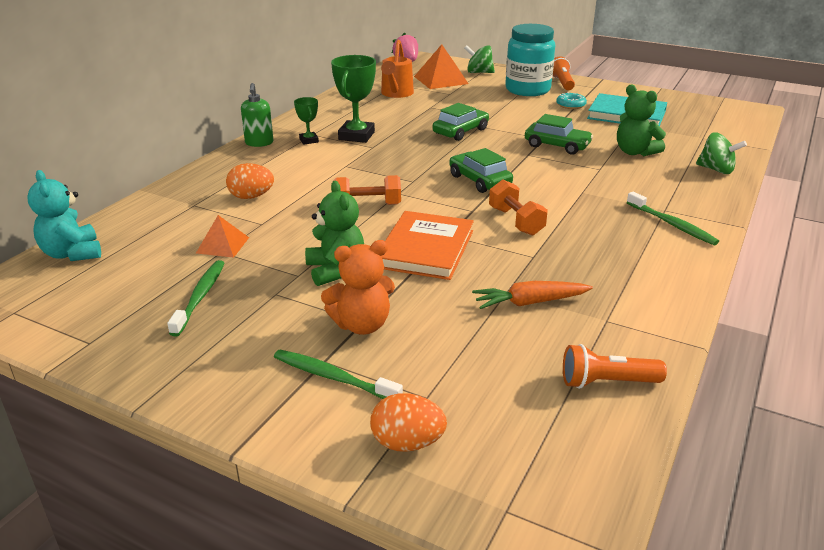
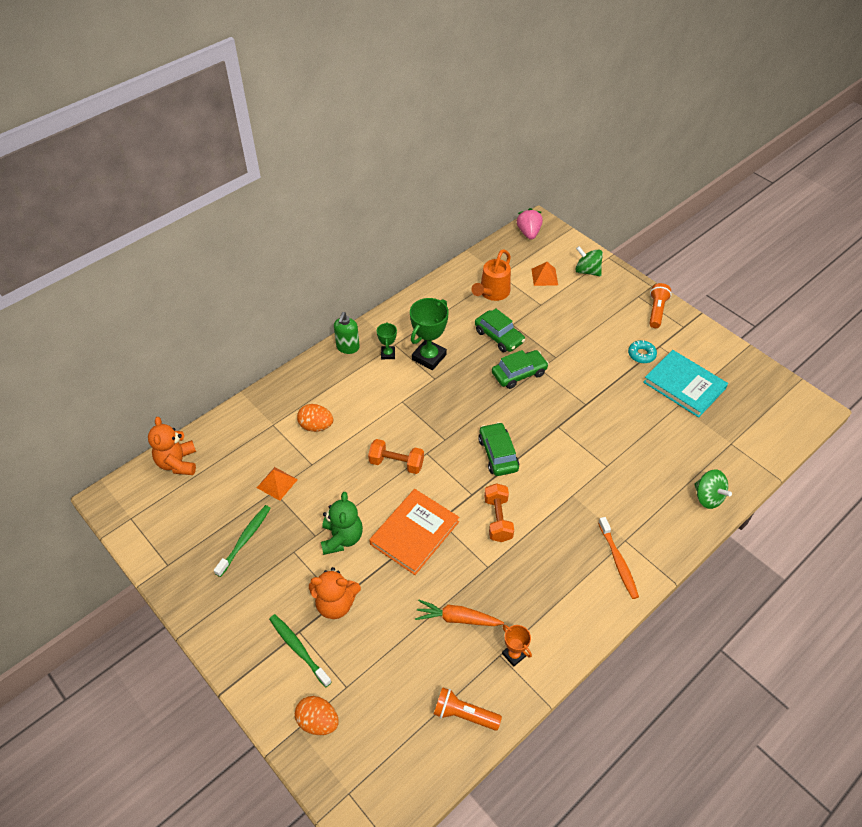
camera: 20 degrees right, 20 degrees up
(72, 253) = (178, 463): turquoise teddy bear -> orange teddy bear
(441, 80) = (544, 277): orange pyramid -> orange pyramid, size x0.61
(527, 90) = (616, 316): turquoise jar -> none
(557, 145) = (590, 420): green car -> green car (499, 336)
(623, 316) = (514, 655): none -> orange trophy
(635, 152) = (653, 449): green teddy bear -> none
(672, 224) = (618, 561): green toothbrush -> orange toothbrush

